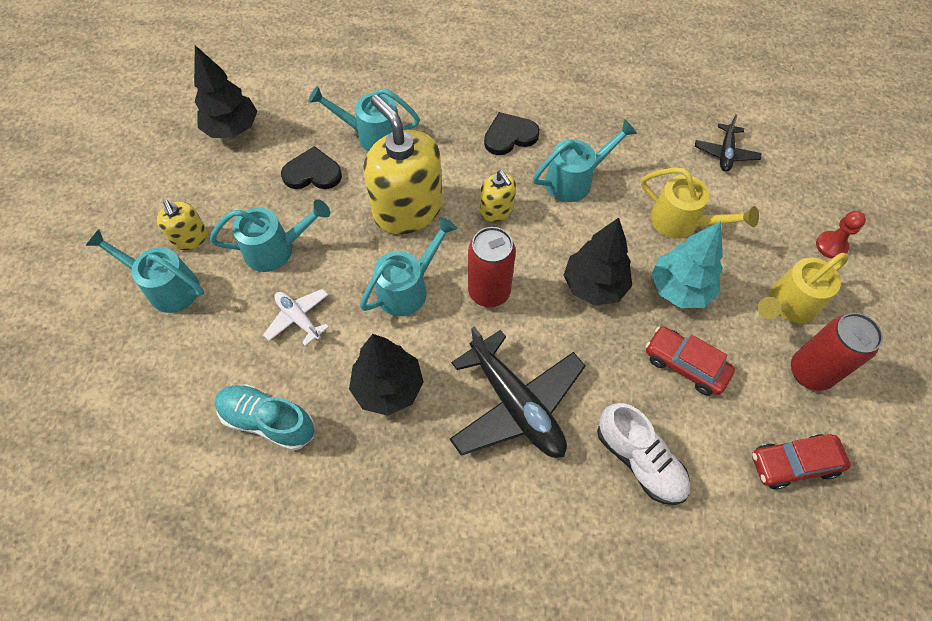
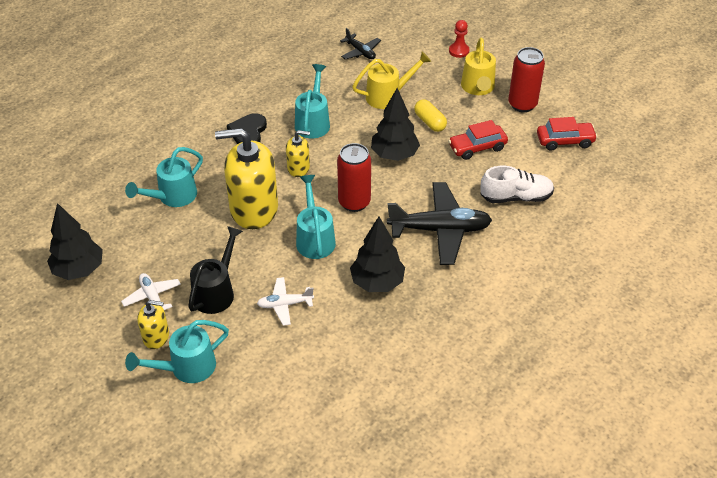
camera: 55 degrees left, 15 degrees down
(236, 203) = (152, 297): none -> white plane
(268, 421) = (348, 354): turquoise shoe -> none
(276, 249) = (216, 292): turquoise watering can -> black watering can
(312, 173) = (170, 243): black heart -> none
(679, 289) = (430, 122): turquoise tree -> yellow capsule
(793, 463) = (565, 141): red car -> red car turned 120 degrees counterclockwise

